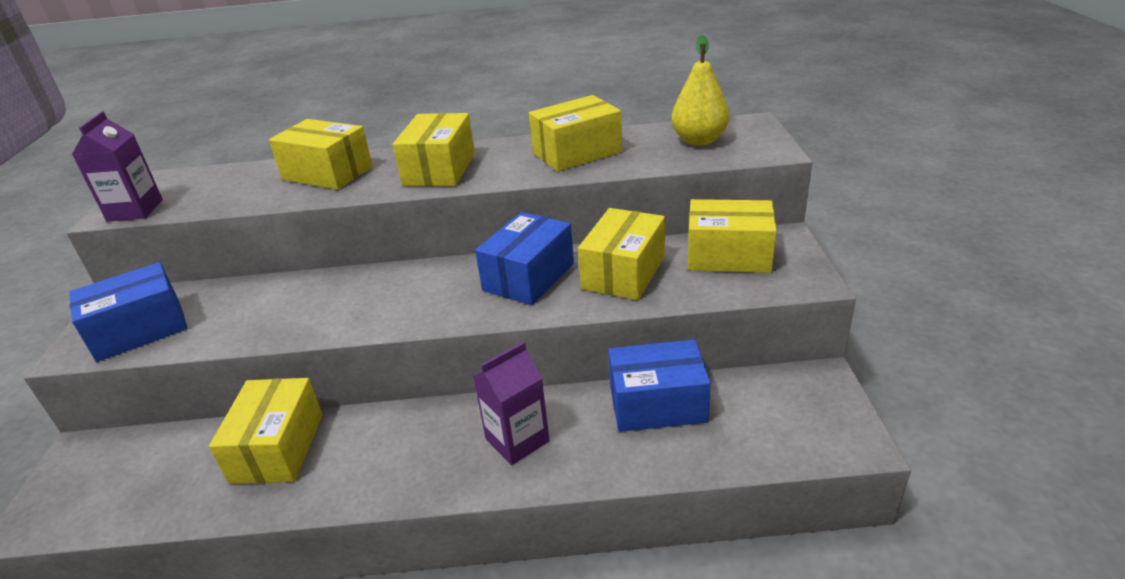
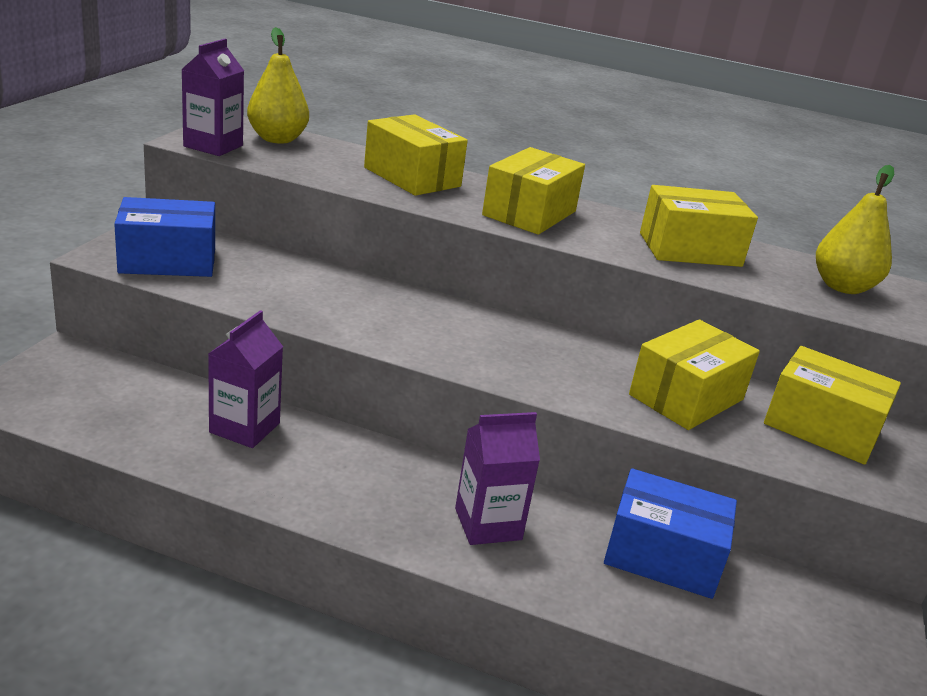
camera: 15 degrees right, 5 degrees down
(192, 181) = (277, 139): none -> yellow pear
(278, 448) = (244, 428): yellow box -> purple carton
(528, 277) = (576, 361): blue box -> none

